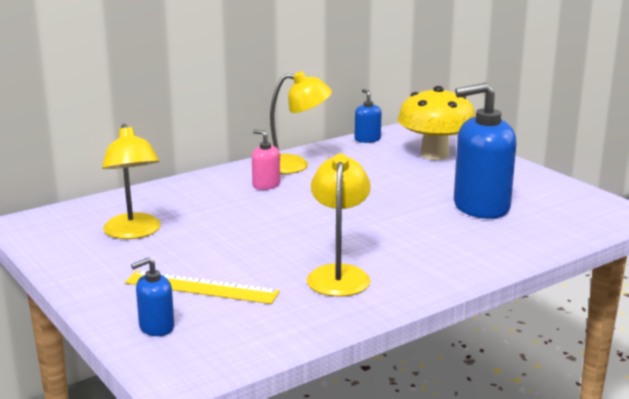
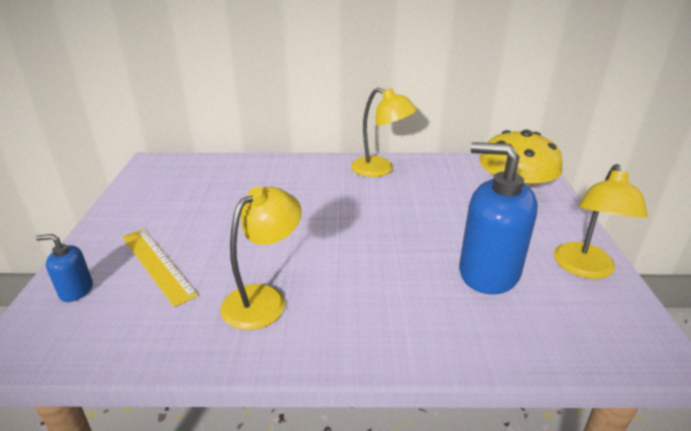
camera: 35 degrees right, 10 degrees up
(134, 233) = (193, 193): yellow lamp -> yellow lamp (584, 269)
(266, 185) = (334, 181): pink soap dispenser -> none
(367, 139) = (470, 162): blue soap dispenser -> none

